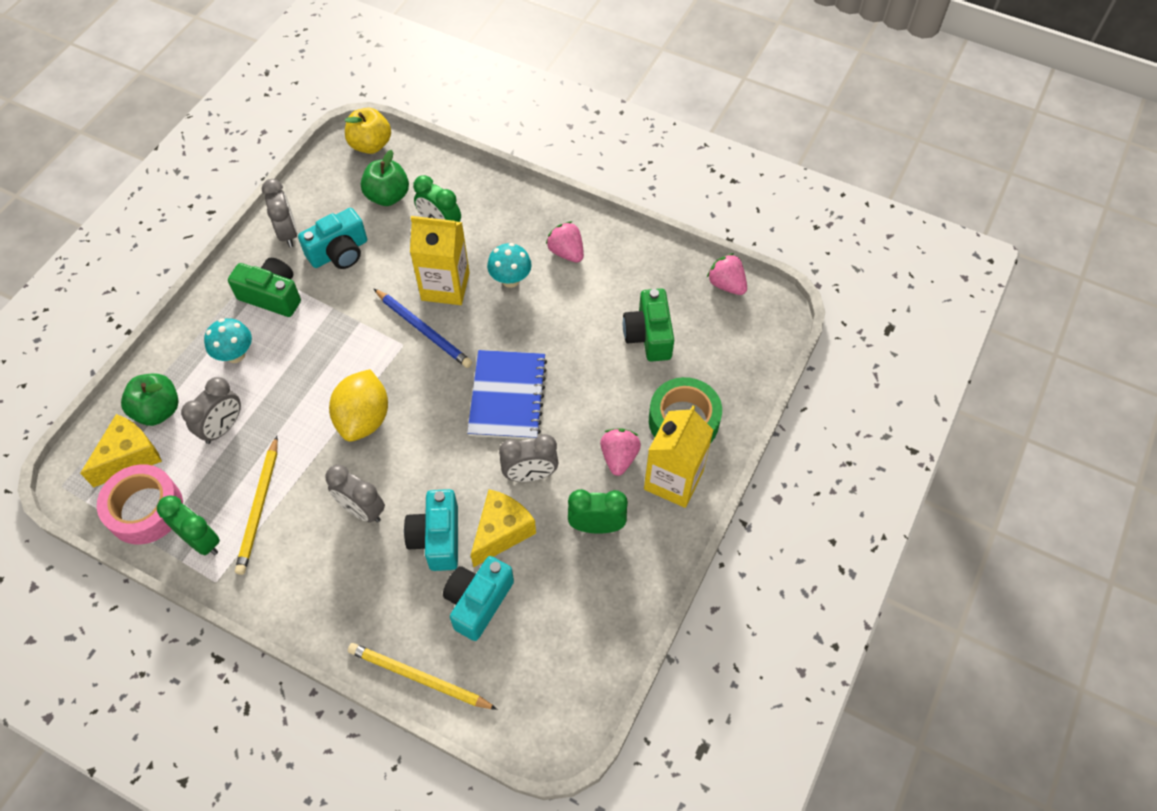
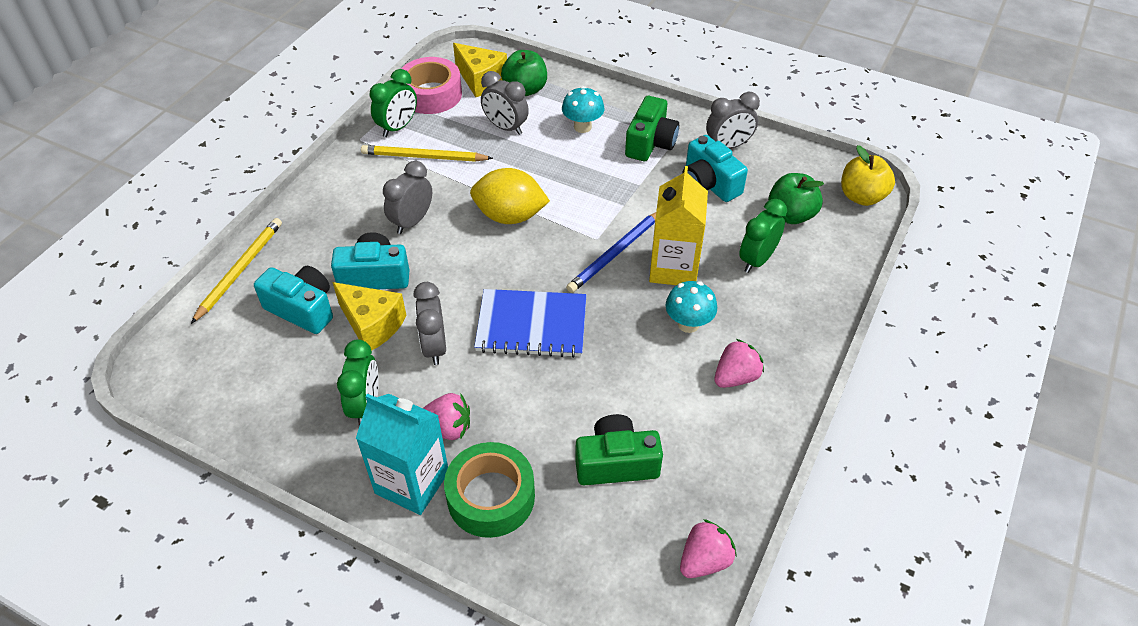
camera: 90 degrees right, 10 degrees down
(673, 480) = (412, 482): yellow carton -> turquoise carton

